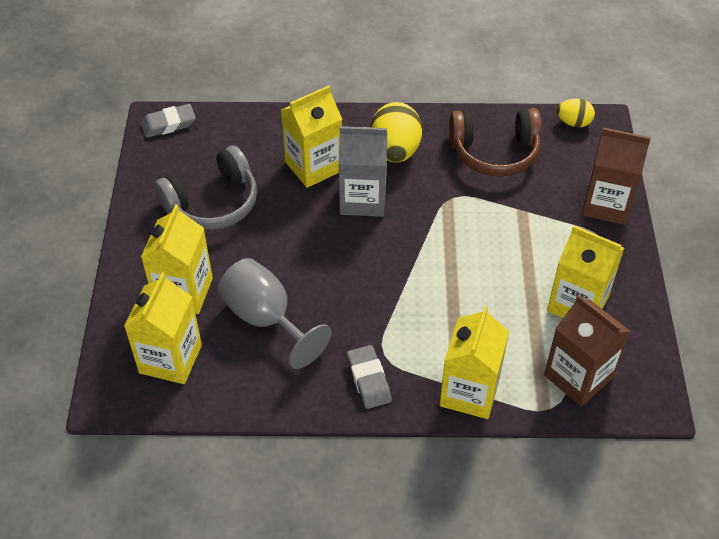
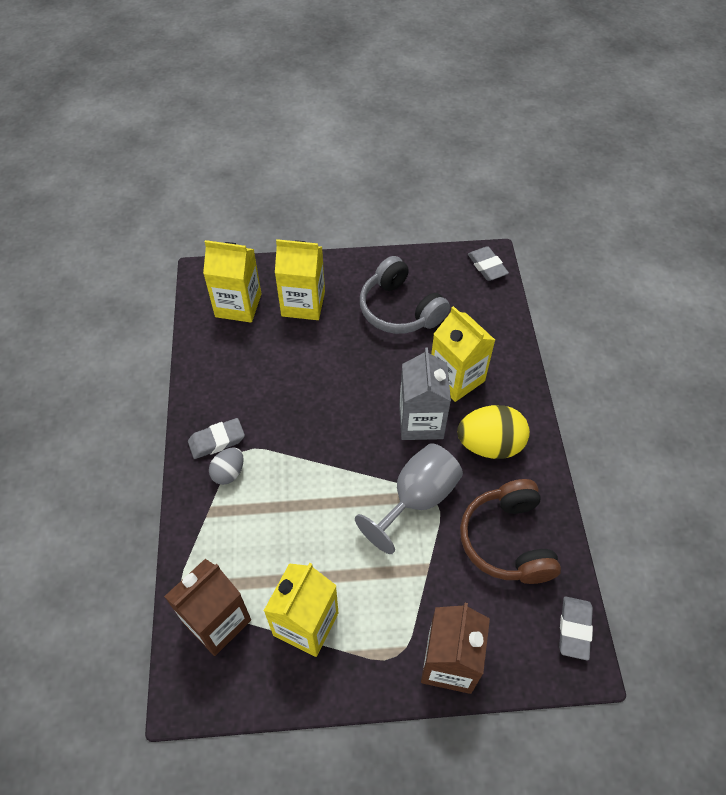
camera: 85 degrees right, 5 degrees up
(266, 319) = (278, 361): grey goblet -> grey goblet (417, 499)
(411, 368) = (229, 472): none -> grey egg
(469, 392) = (202, 522): yellow carton -> none
(573, 123) = (574, 629): yellow egg -> grey eraser

